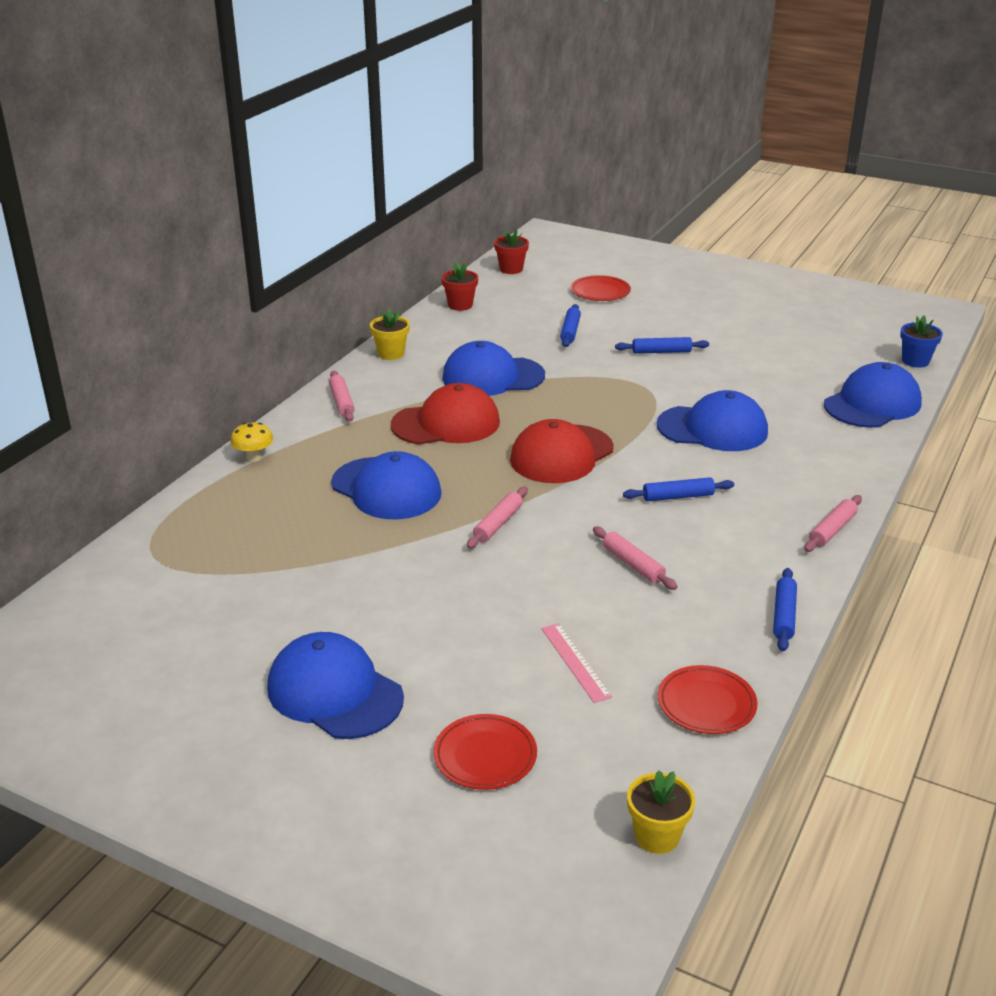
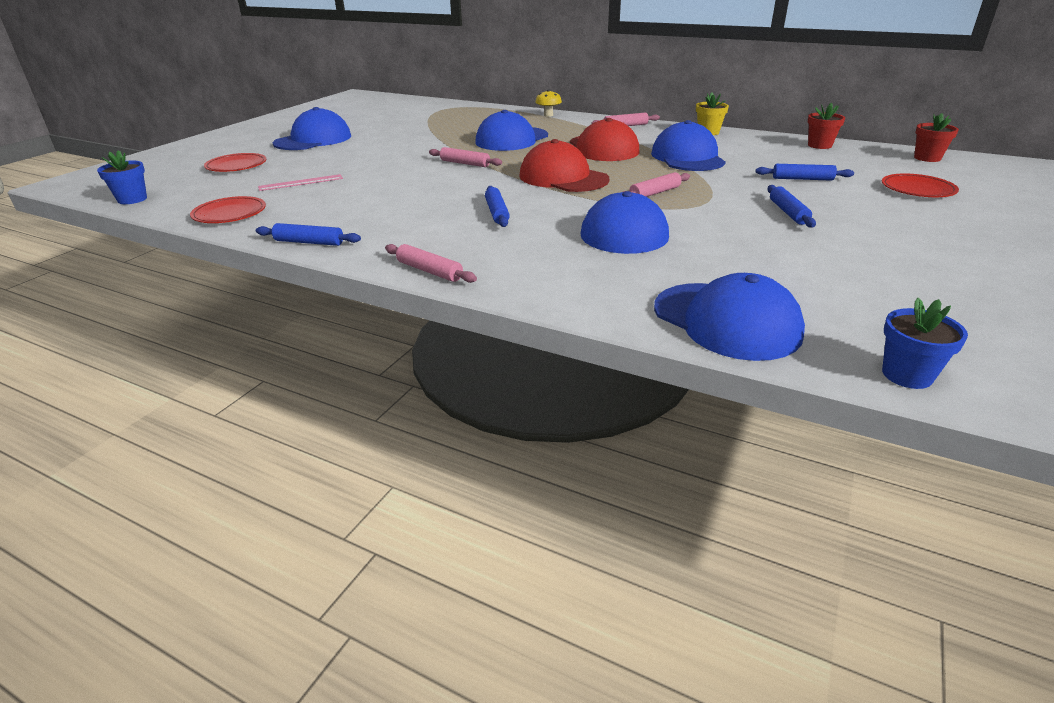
camera: 90 degrees right, 0 degrees up
(633, 564) = (401, 197): pink rolling pin -> pink rolling pin (655, 193)
(657, 836) = (132, 199): yellow flower pot -> blue flower pot

